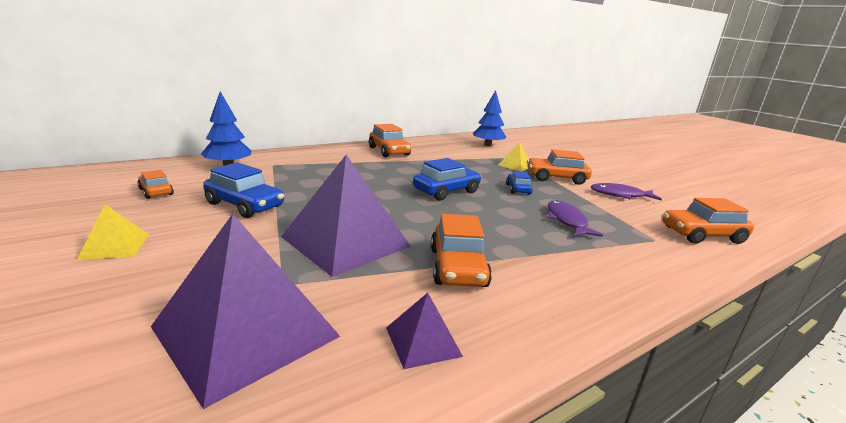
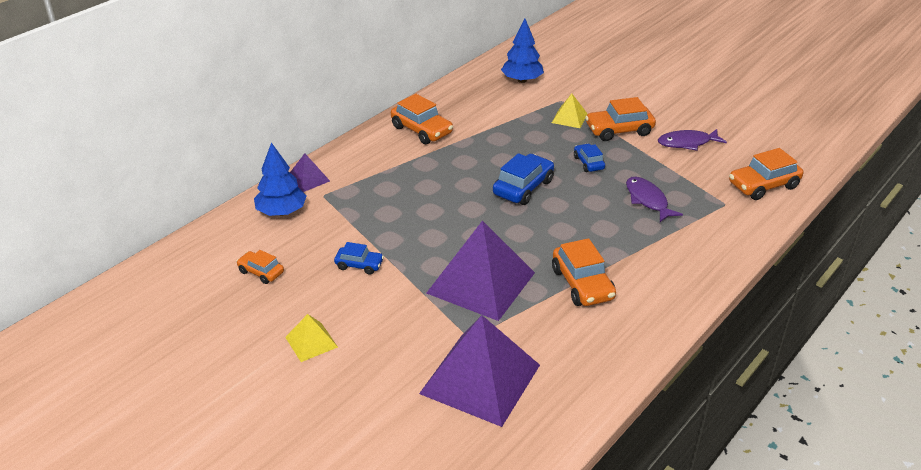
camera: 15 degrees left, 15 degrees up
(245, 205) = (359, 265): blue car -> blue car, size x0.59
(423, 341) = (592, 353): purple pyramid -> purple pyramid (308, 179)

